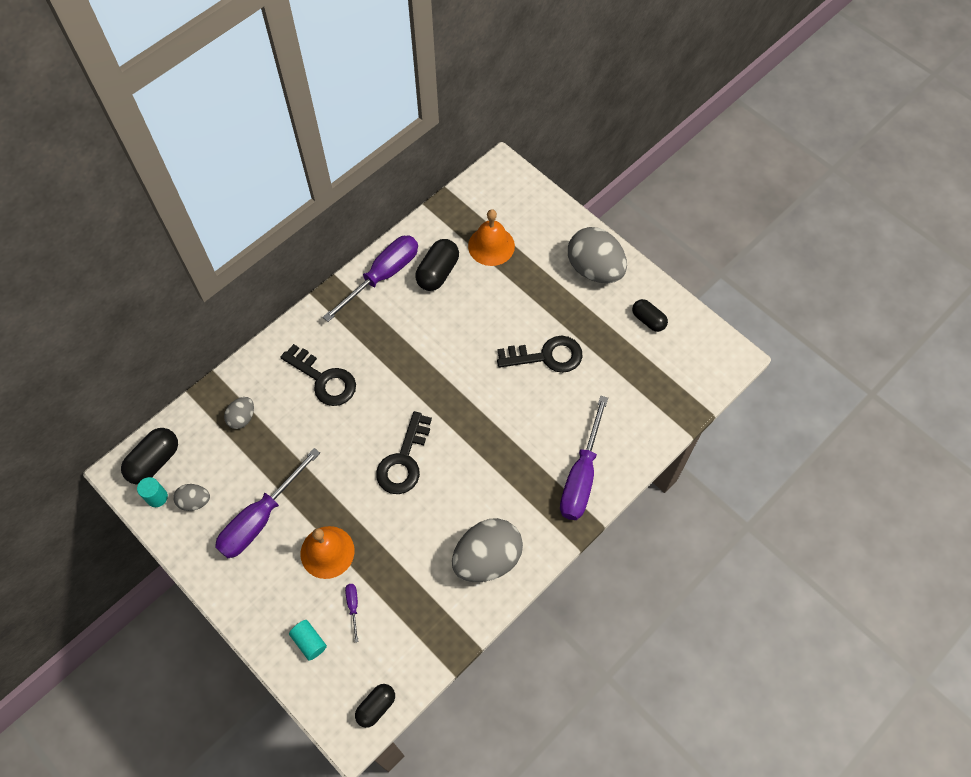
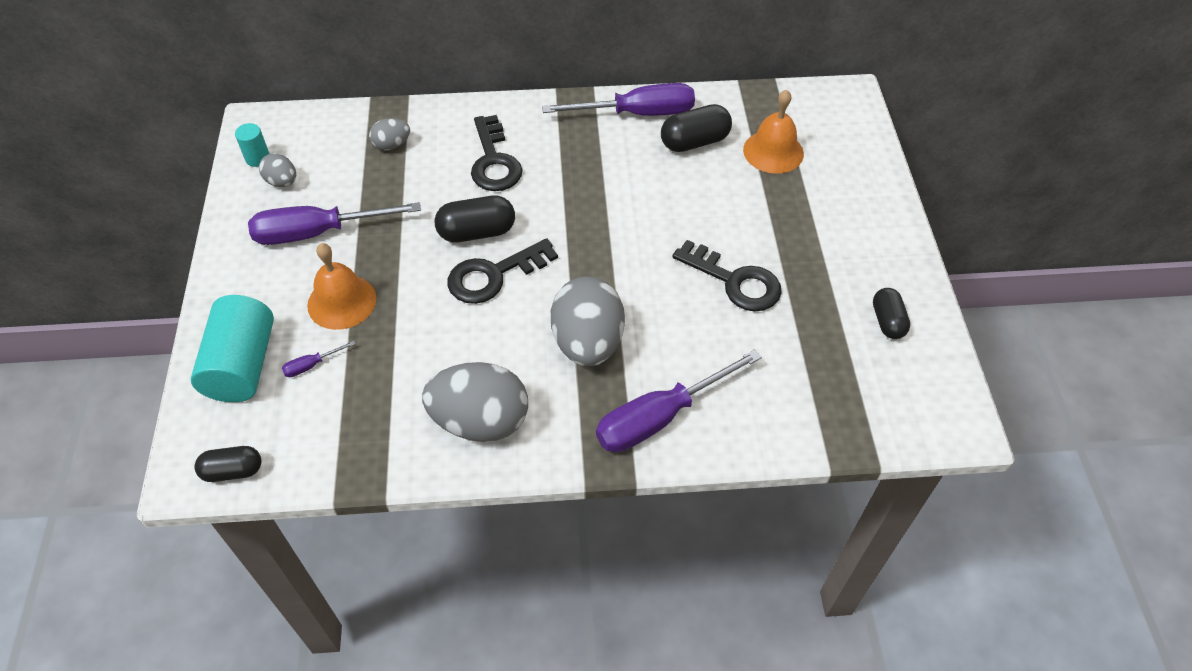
camera: 40 degrees right, 10 degrees down
(154, 461) = (286, 131): black capsule -> black capsule (477, 232)
(309, 642) = (242, 365): turquoise cylinder -> turquoise cylinder, size x2.09
(353, 606) = (312, 365): purple screwdriver -> purple screwdriver turned 150 degrees counterclockwise
(594, 269) = (869, 237): grey egg -> grey egg (587, 342)

